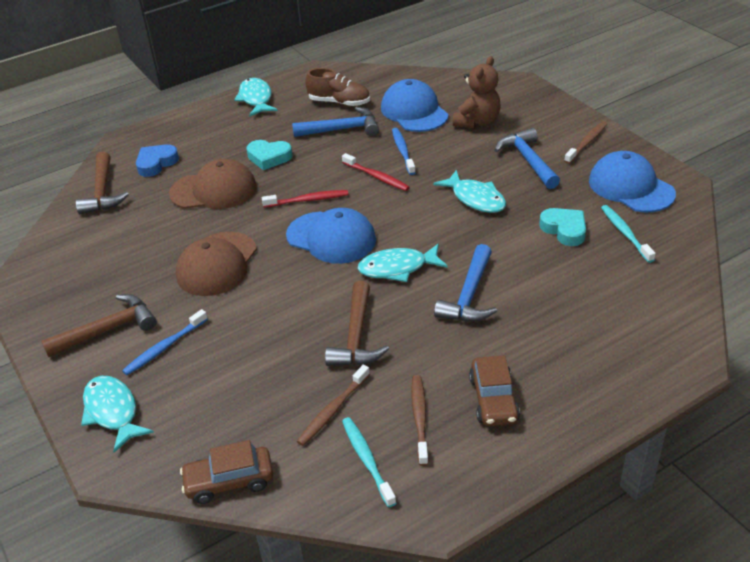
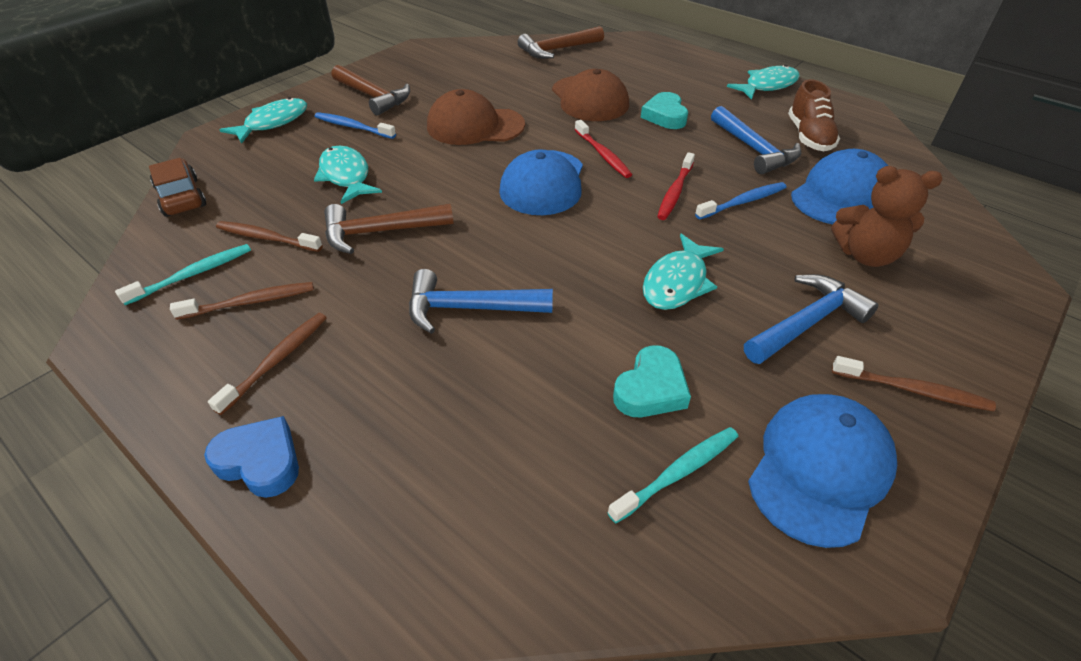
camera: 70 degrees right, 5 degrees up
(156, 163) = (615, 62): blue heart -> blue heart (260, 461)
(397, 268) = (505, 240): turquoise fish -> turquoise fish (346, 176)
(493, 400) = (277, 360): brown car -> brown toothbrush

